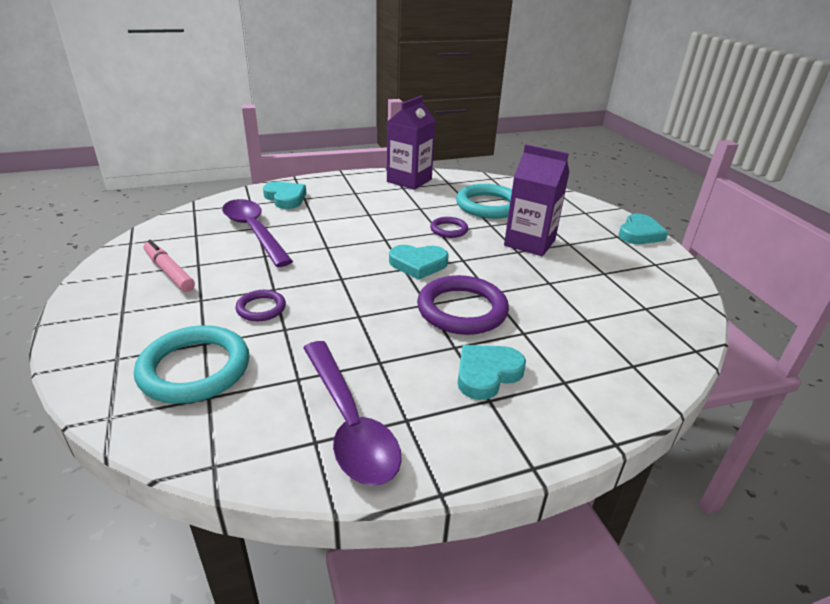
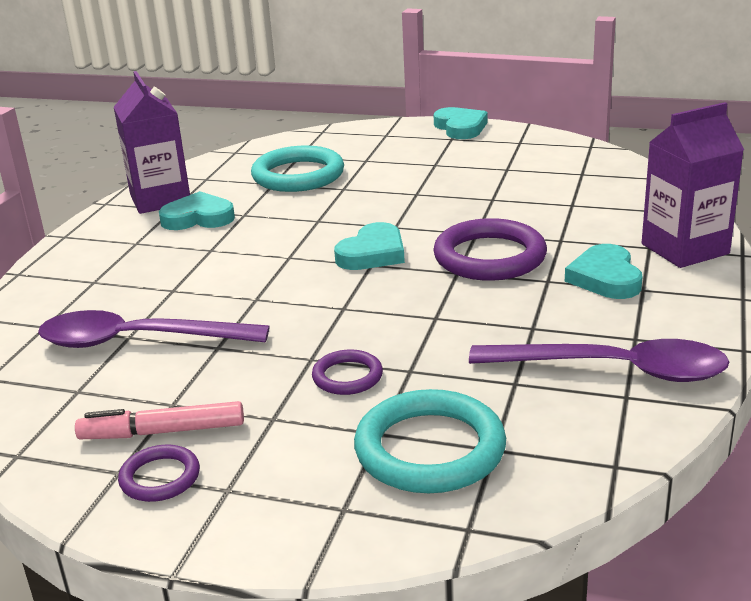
camera: 50 degrees left, 5 degrees down
(285, 198) = (71, 295): turquoise heart -> turquoise heart (198, 218)
(449, 230) = (321, 214): purple ring -> purple ring (160, 477)
(529, 243) = (408, 182): purple carton -> purple carton (685, 249)

